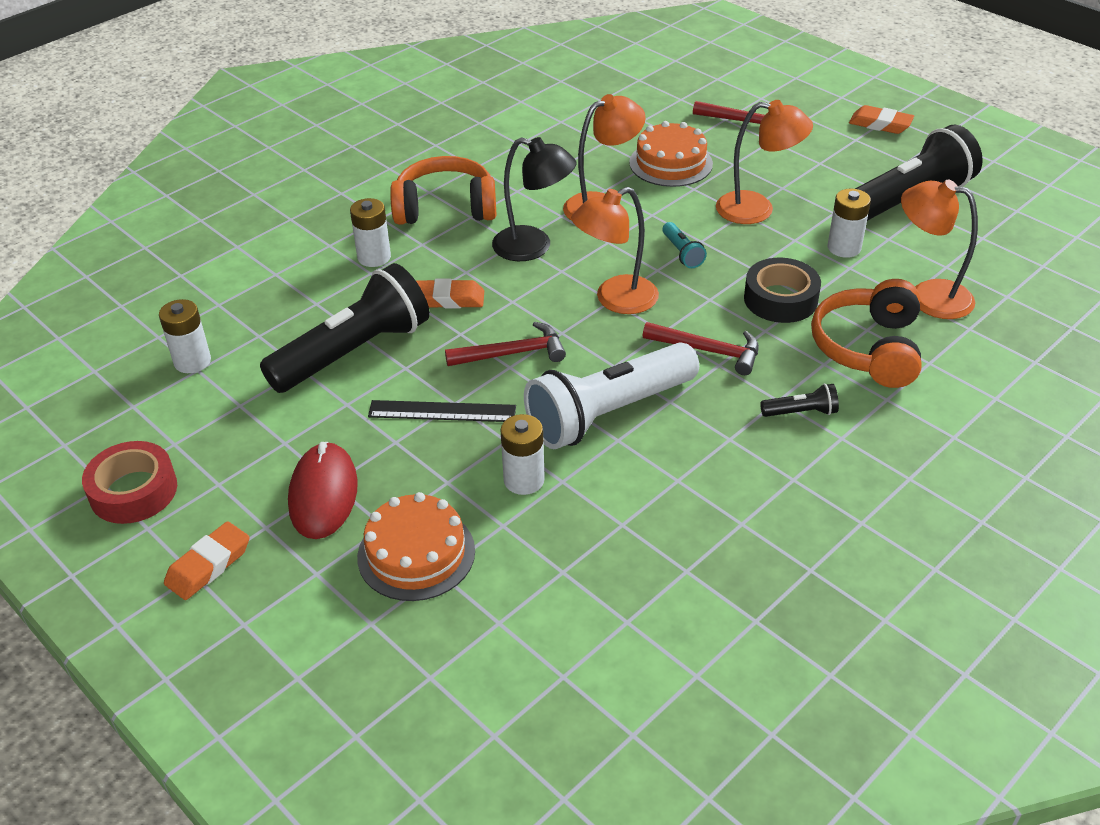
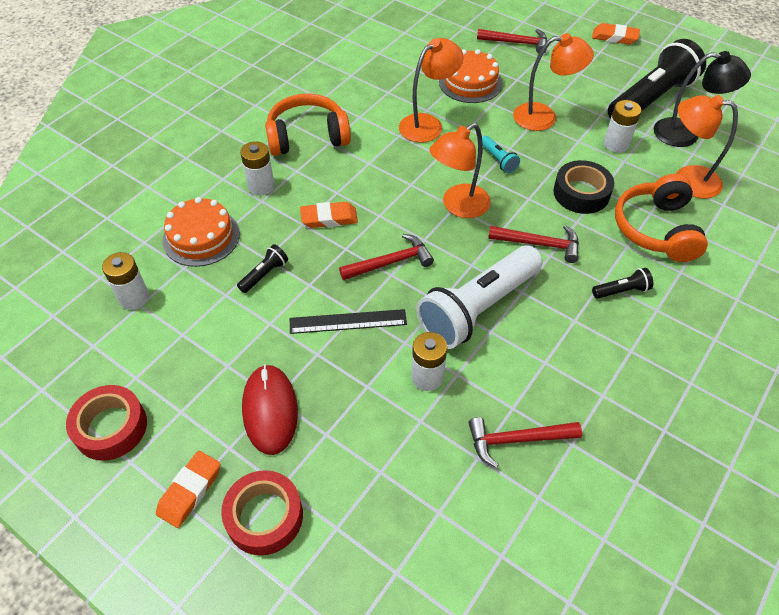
camera: 10 degrees left, 10 degrees up
(289, 601) = (264, 516): none -> red tape
(353, 352) = (264, 274): black flashlight -> black flashlight, size x0.41
(416, 554) = (358, 457): orange cake -> orange cake (201, 237)
(533, 247) = (384, 165): black lamp -> black lamp (686, 134)
(617, 559) = (516, 440): none -> red hammer

